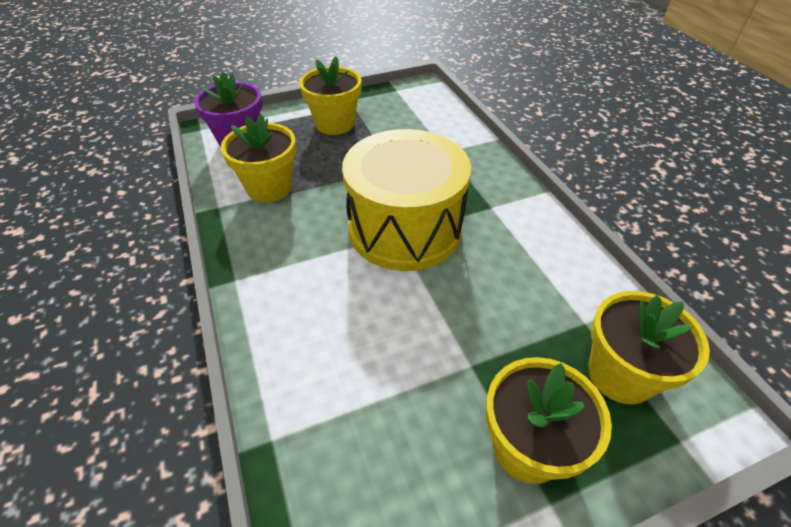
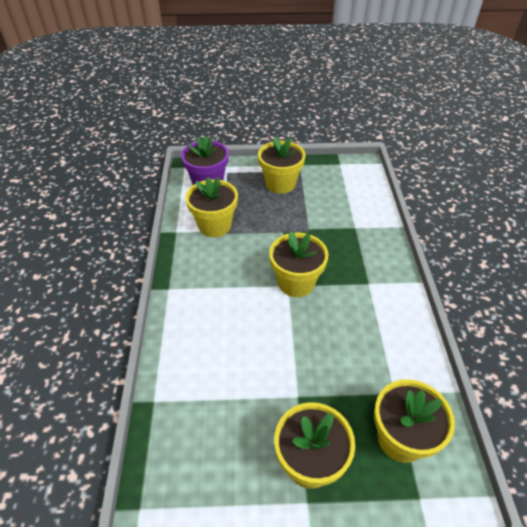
camera: 20 degrees right, 0 degrees up
(405, 228) = (296, 282): yellow drum -> yellow flower pot

